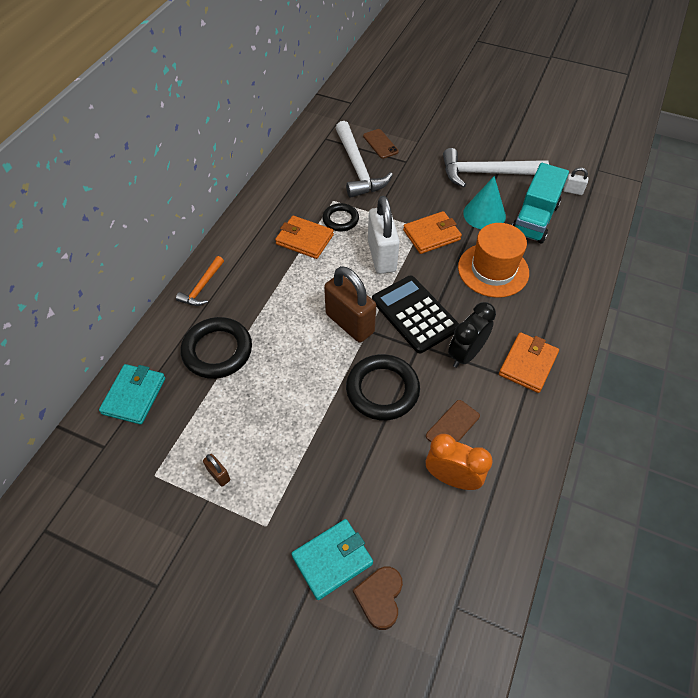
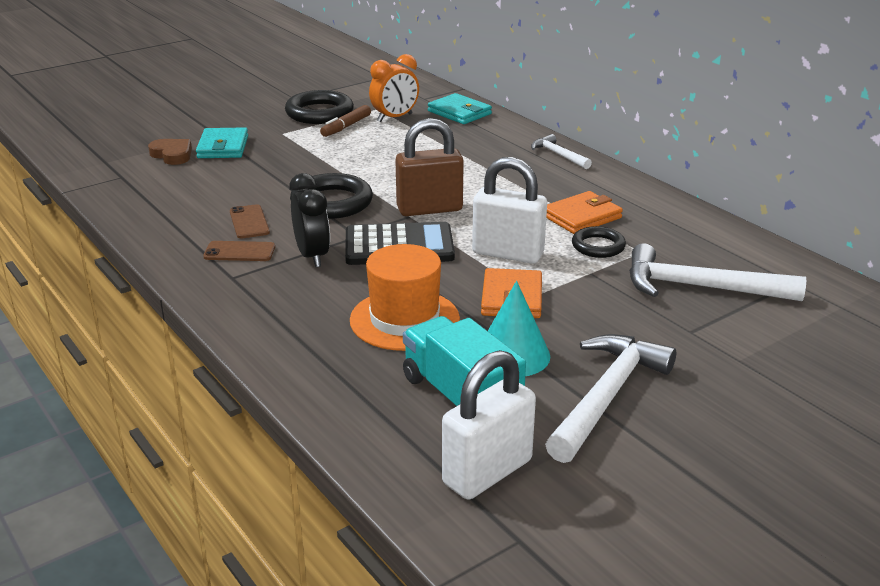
camera: 120 degrees right, 25 degrees down
(202, 287) = (558, 155): orange hammer -> white hammer
(217, 351) = (469, 147): black ring -> black ring (319, 113)
(218, 475) = (346, 127): brown padlock -> brown marker
(380, 144) = (751, 323): brown phone -> brown phone (239, 252)
(452, 478) = (206, 206): orange clock -> orange clock (395, 118)
(528, 364) = (251, 286): orange wallet -> none
(572, 191) = (487, 472): white padlock -> white padlock, size x2.30

